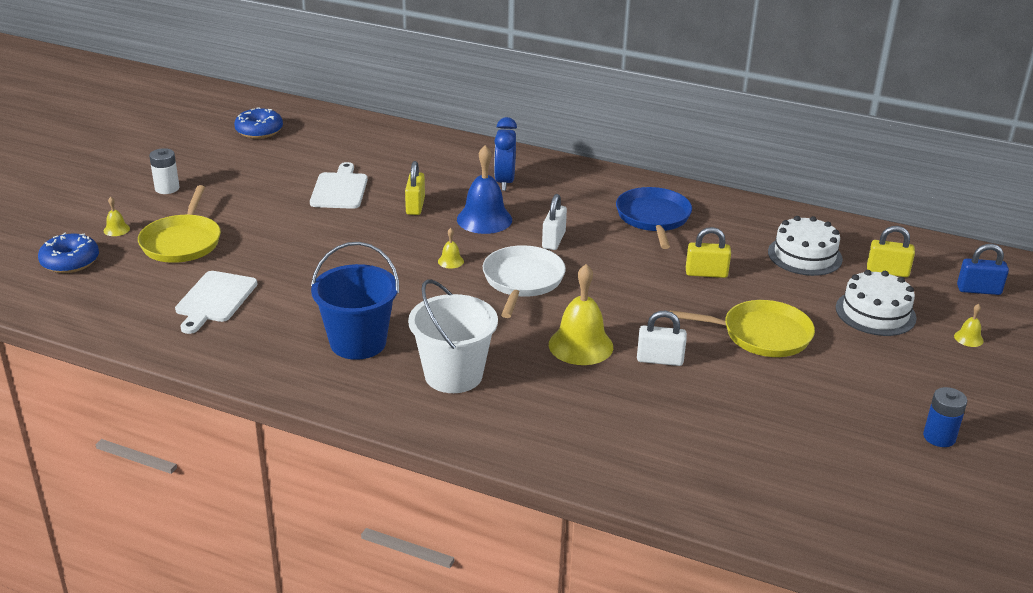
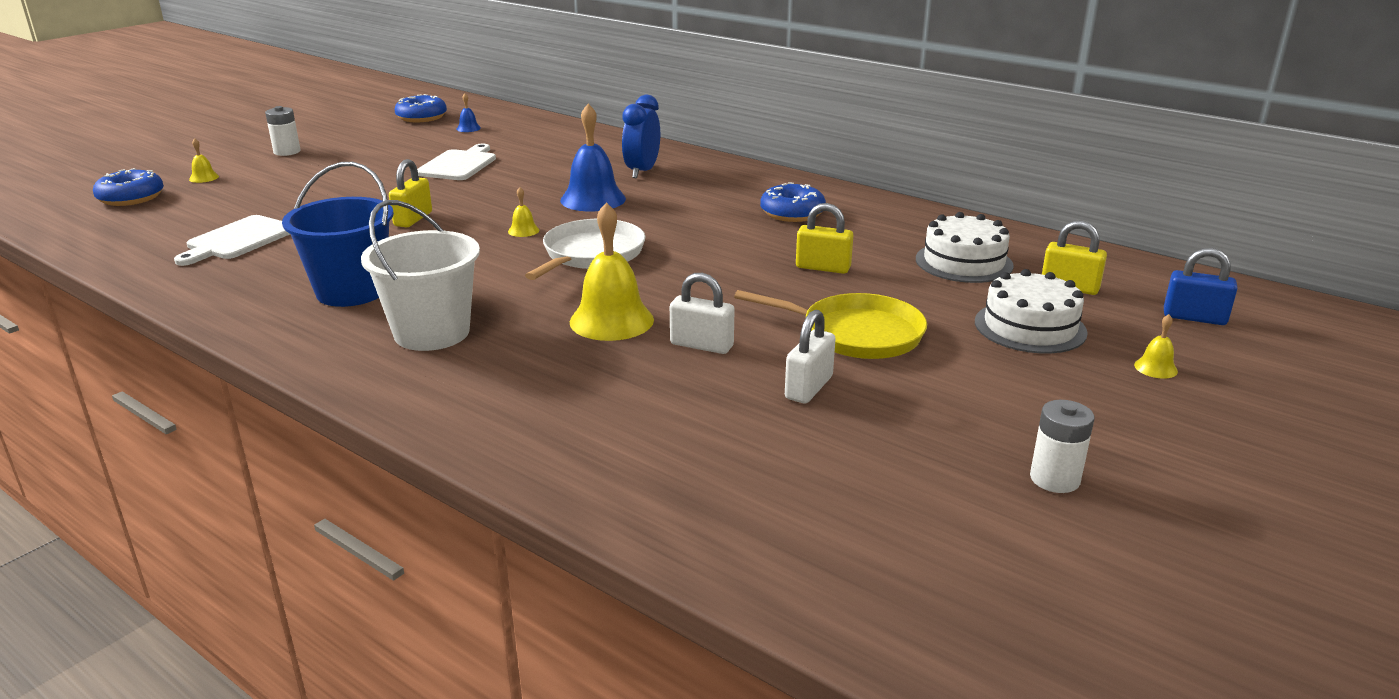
camera: 15 degrees right, 5 degrees down
(182, 242) = (256, 192): yellow pan -> none
(314, 141) = (468, 128): none -> blue bell
(415, 206) = (526, 183): yellow padlock -> yellow padlock (413, 219)
(553, 240) = (657, 223): white padlock -> white padlock (808, 388)
(653, 218) = (792, 213): blue pan -> blue donut
(939, 437) = (1054, 479): blue battery -> white battery

